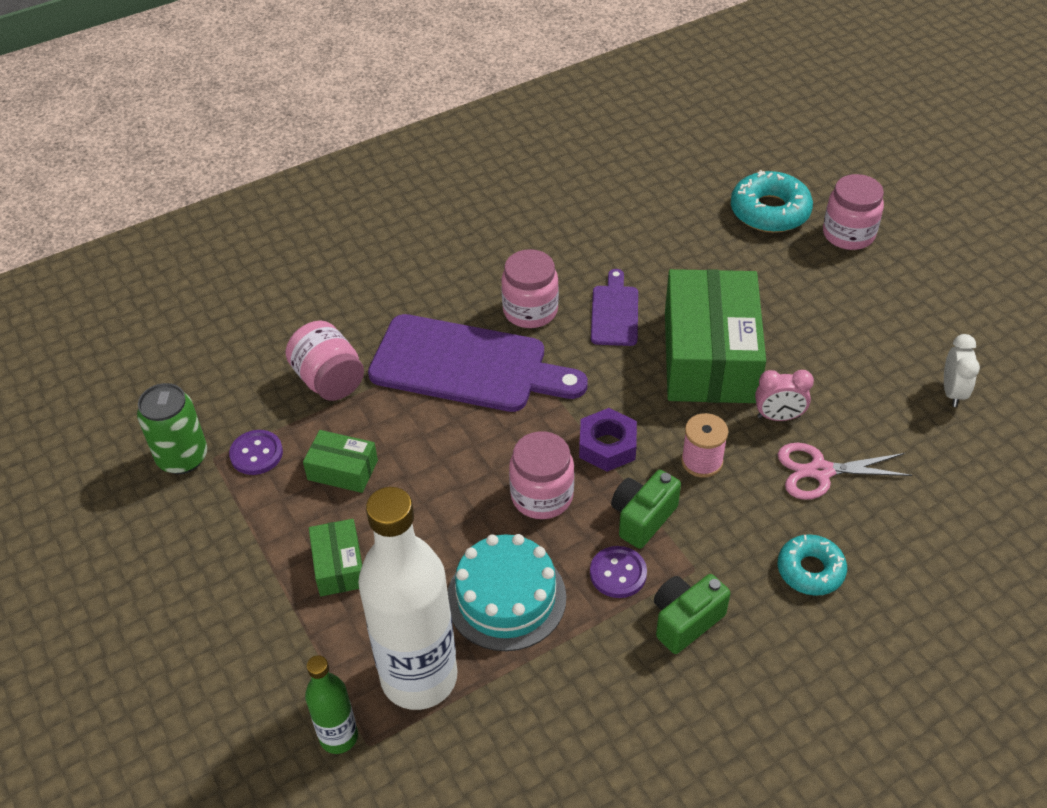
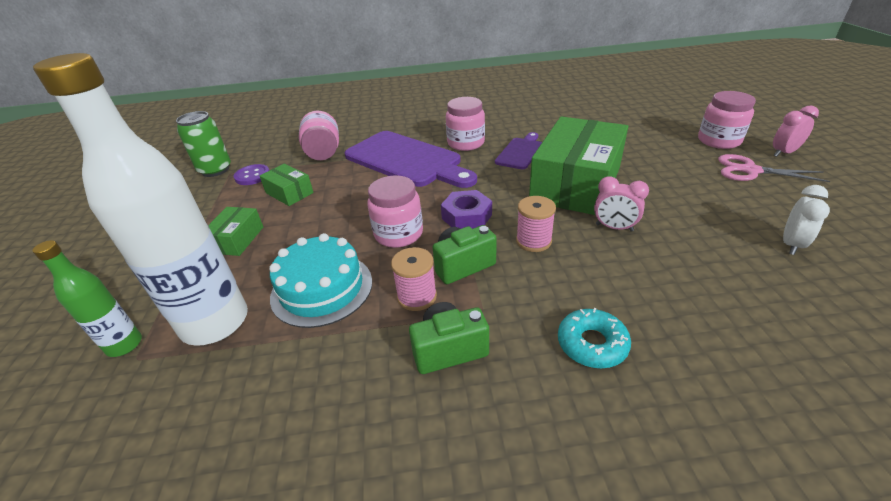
camera: 25 degrees right, 10 degrees down
(618, 573) = (417, 297): purple button -> pink spool
(770, 211) = (660, 123): turquoise donut -> none
(820, 471) = (636, 271): pink scissors -> pink scissors (750, 170)
(923, 242) = (783, 153): none -> pink clock

